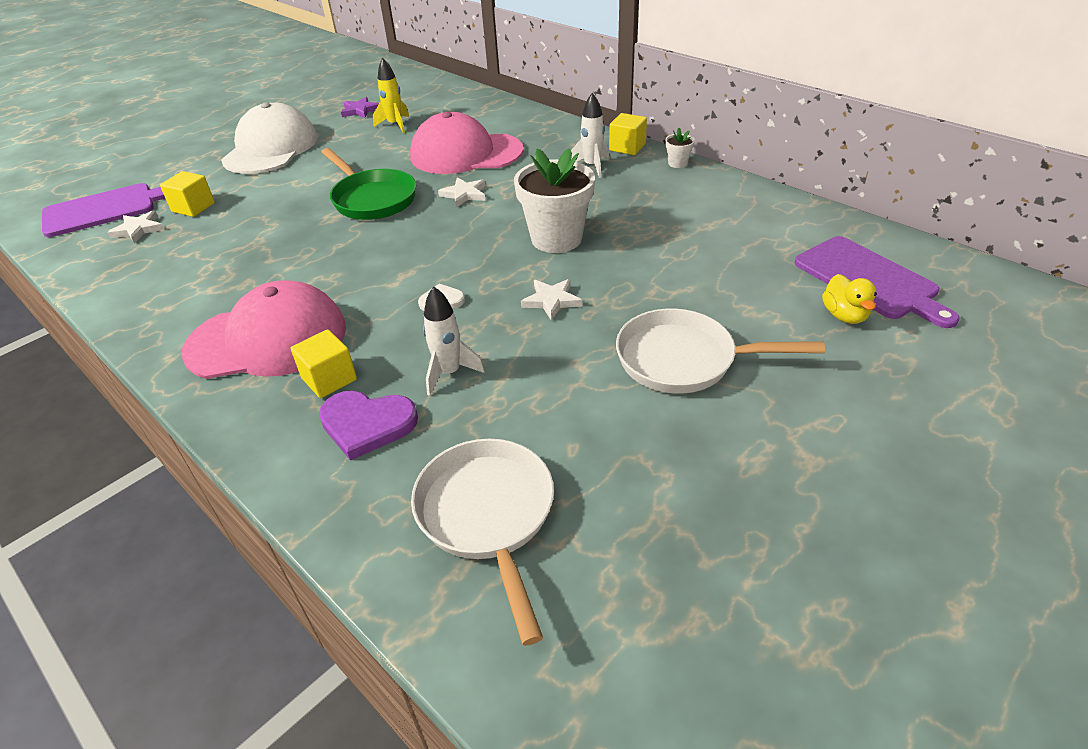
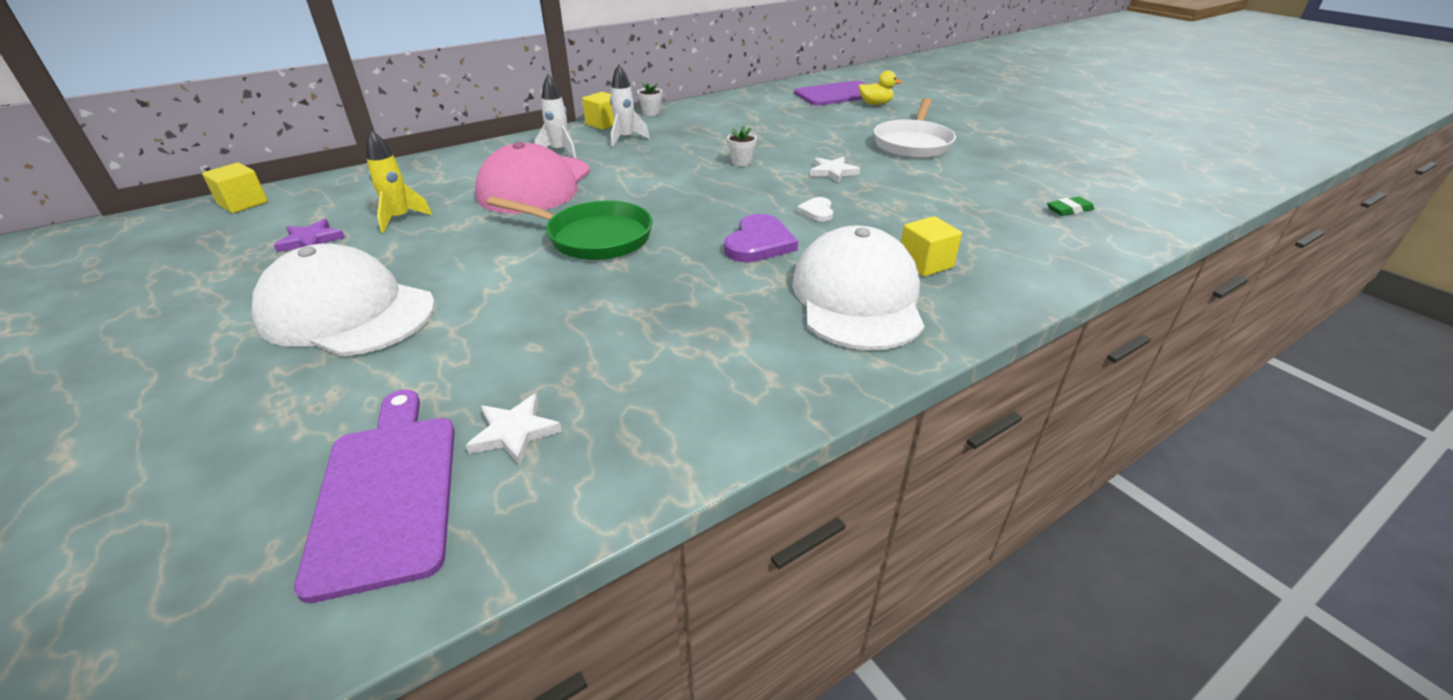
camera: 80 degrees left, 5 degrees down
(193, 207) = (486, 376): yellow cube -> yellow cube (243, 203)
(267, 339) = (857, 298): pink cap -> white cap
(367, 424) = (985, 247): purple heart -> purple heart (759, 243)
(372, 199) = (593, 237): green pan -> green pan turned 45 degrees clockwise
(449, 373) = (920, 213): white rocket -> white rocket (560, 151)
(464, 194) = (628, 191): white star -> none
(487, 516) = (1069, 210): white pan -> green eraser
(556, 239) = (741, 162): white flower pot -> white flower pot, size x0.43

